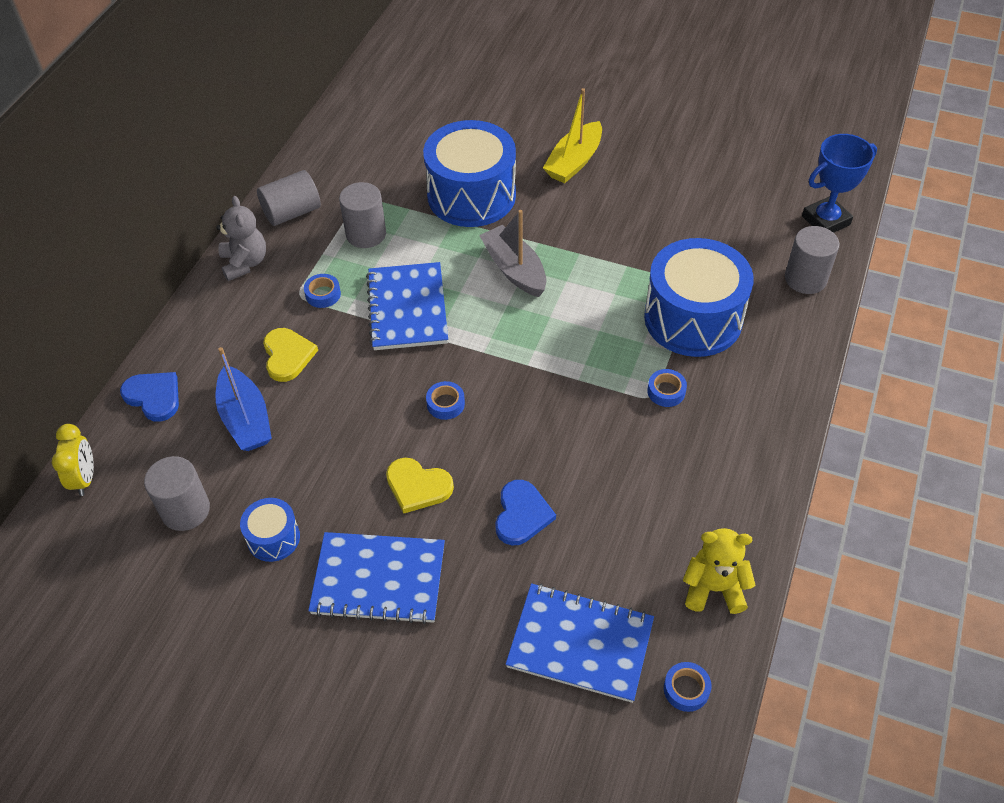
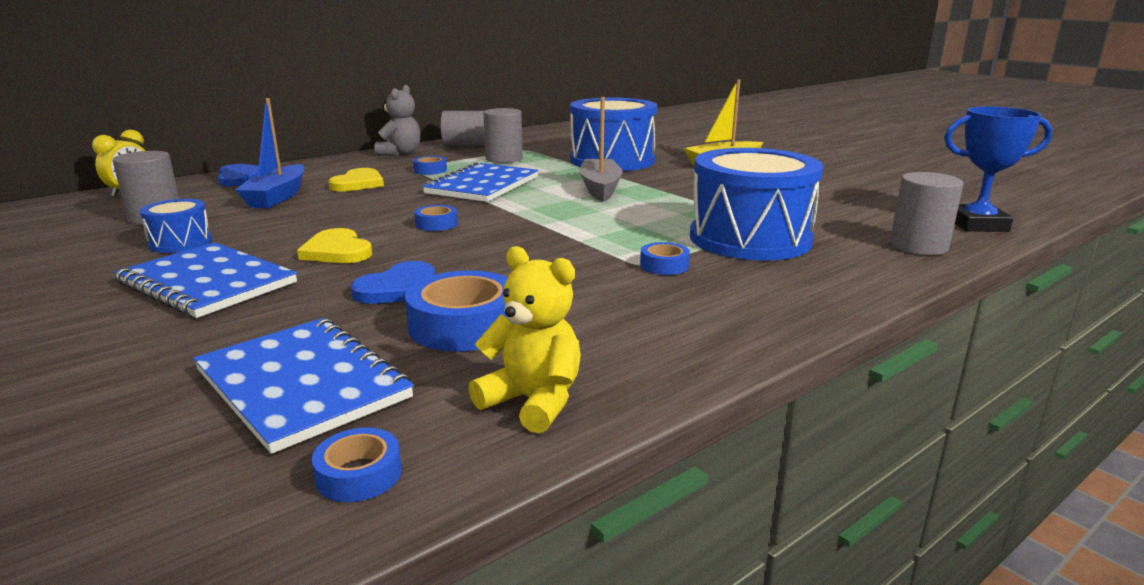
camera: 30 degrees right, 30 degrees down
(608, 535) = (464, 325): none -> blue tape

